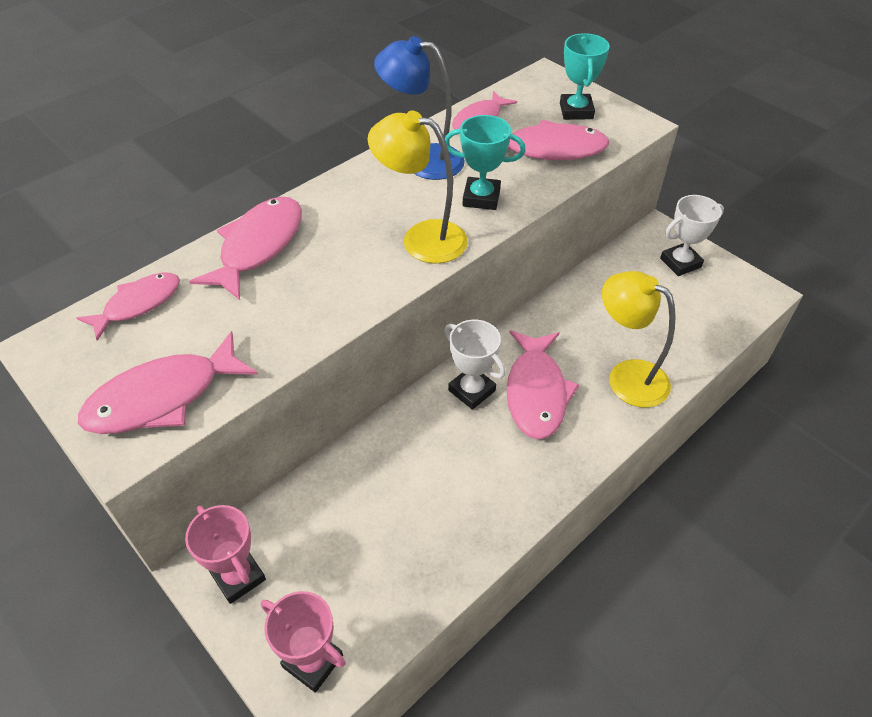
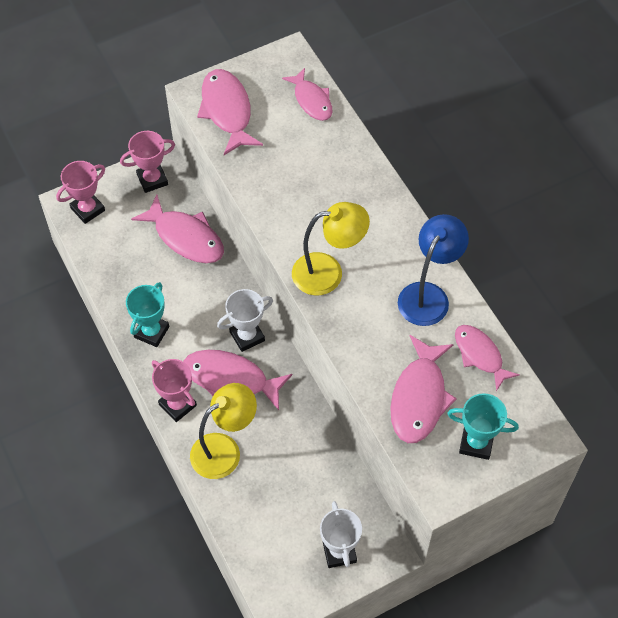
camera: 105 degrees right, 10 degrees up
(258, 246) = (350, 170): pink fish -> pink fish (186, 237)
(421, 238) = (328, 272): yellow lamp -> yellow lamp turned 45 degrees clockwise
(481, 198) = (366, 325): turquoise trophy -> turquoise trophy (151, 332)
(594, 437) = (177, 405): none -> pink trophy

